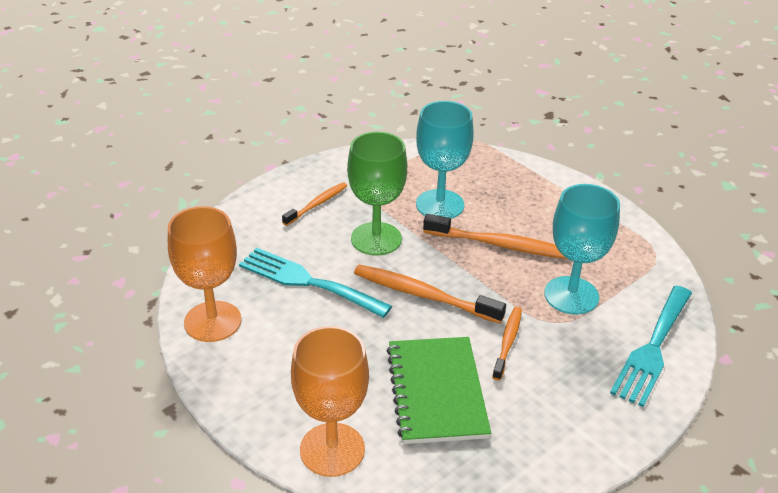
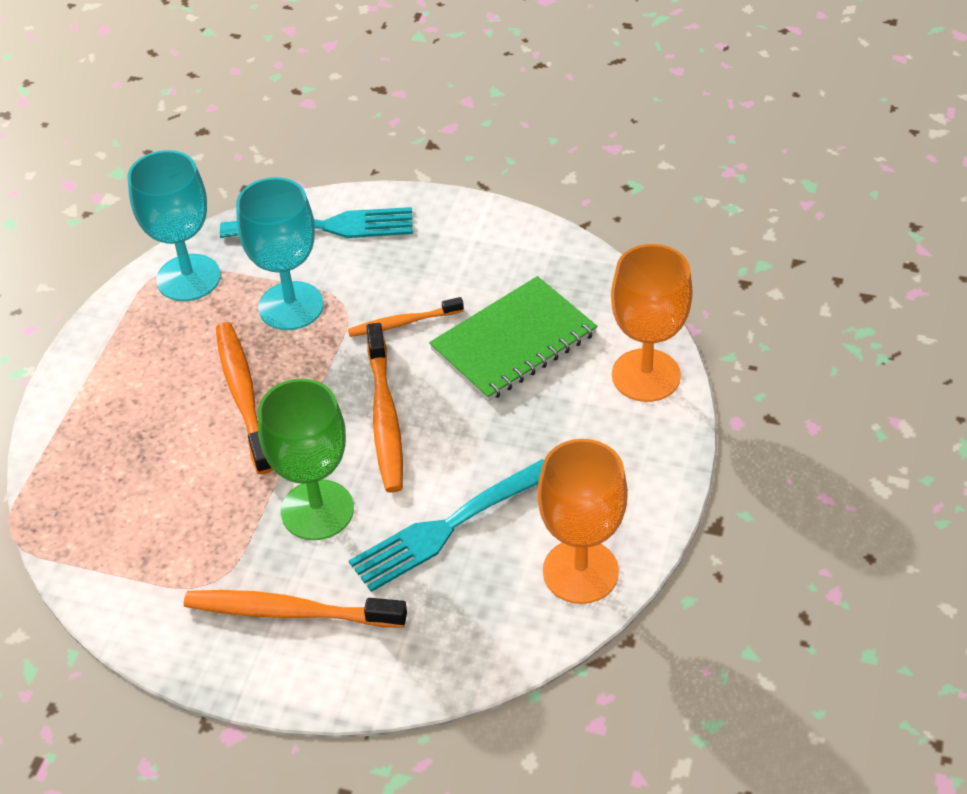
camera: 120 degrees left, 10 degrees up
(307, 282) = (446, 528): turquoise fork -> turquoise fork turned 60 degrees clockwise
(317, 204) = (290, 612): orange toothbrush -> orange toothbrush, size x1.64
(440, 205) = (200, 486): turquoise goblet -> turquoise goblet (188, 278)

